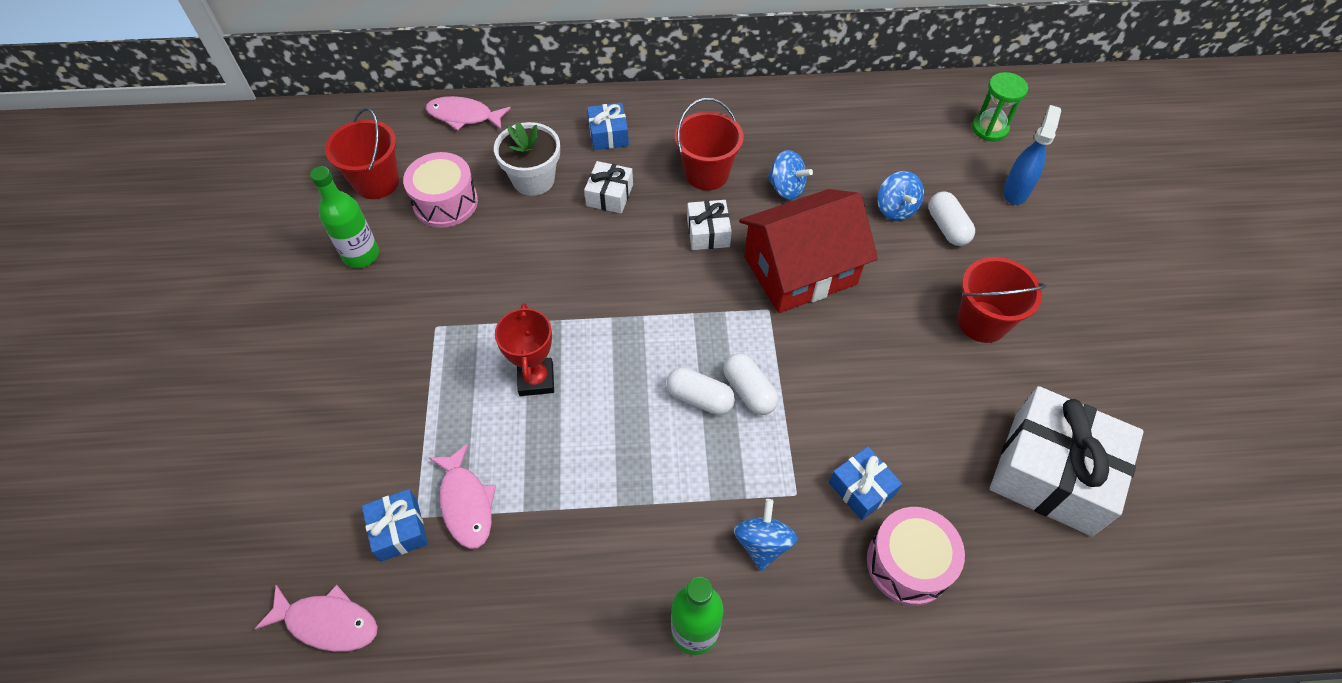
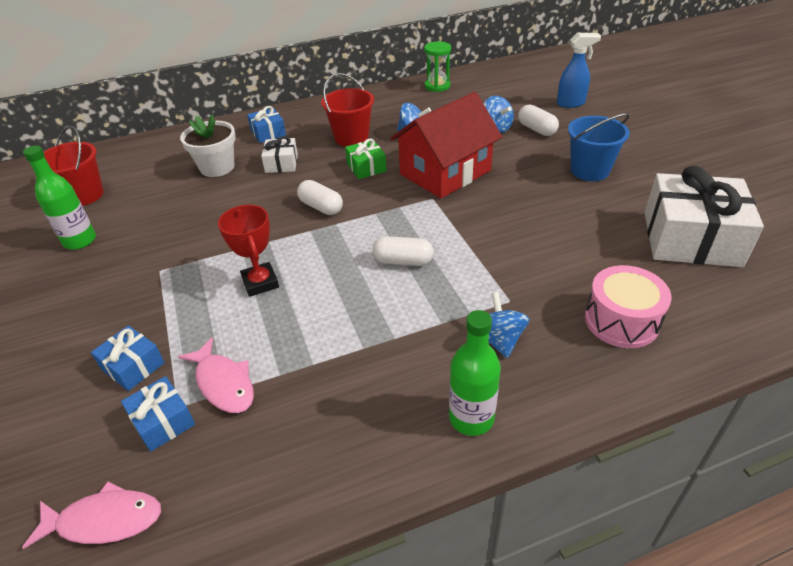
camera: 15 degrees left, 15 degrees down
(445, 202) = (147, 194): pink drum -> none
(464, 116) = (149, 145): pink fish -> none
(708, 232) = (366, 167): white gift -> green gift
(749, 391) = (440, 247): white capsule -> white capsule (321, 207)
(861, 488) = (558, 284): blue gift -> blue gift (133, 366)
(982, 322) = (589, 170): red bucket -> blue bucket
(989, 128) = (536, 79): green hourglass -> green hourglass (437, 86)
(1015, 191) = (571, 103): blue spray bottle -> blue spray bottle turned 75 degrees clockwise

